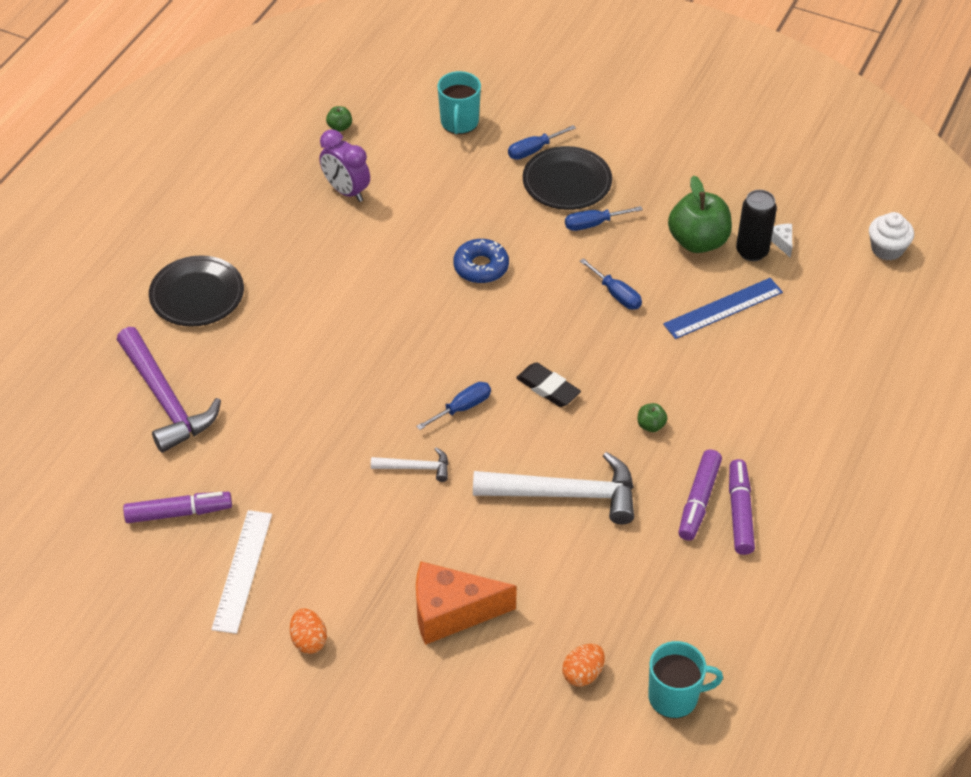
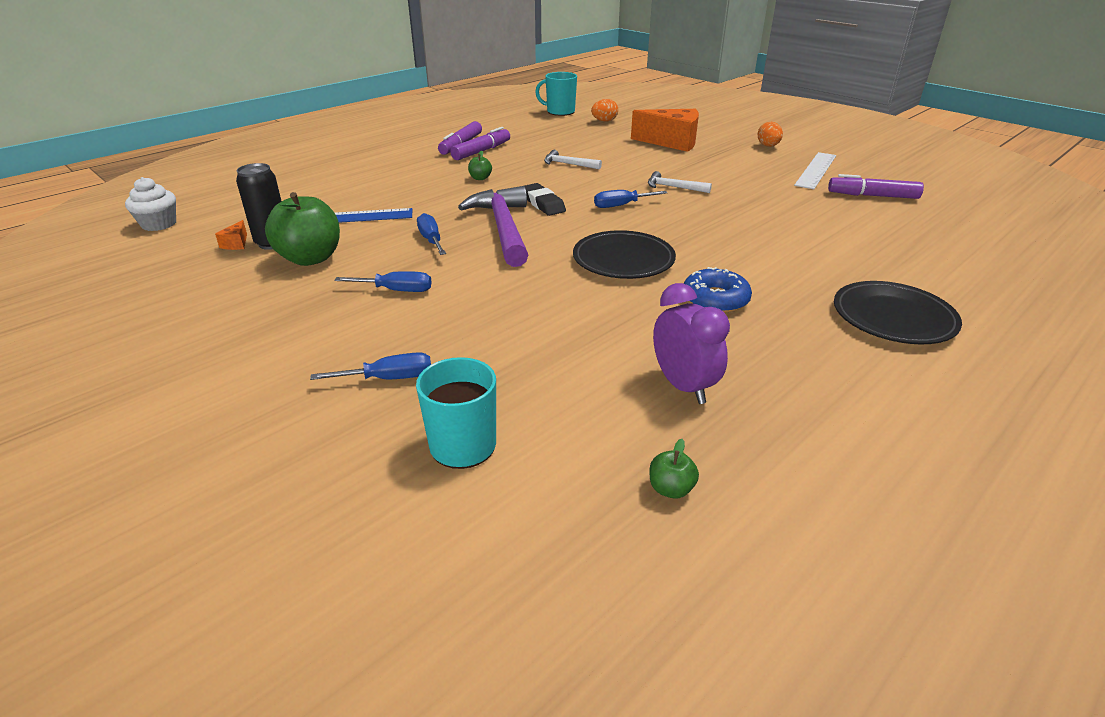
camera: 160 degrees left, 15 degrees down
(166, 400) = (905, 250): purple hammer -> purple hammer (503, 228)
(481, 267) = (547, 280): blue donut -> blue donut (715, 299)
(566, 494) = (568, 164): white hammer -> white hammer, size x0.49
(567, 182) = (384, 333): black plate -> black plate (623, 260)
(782, 242) = (236, 244): white cheese -> orange cheese

